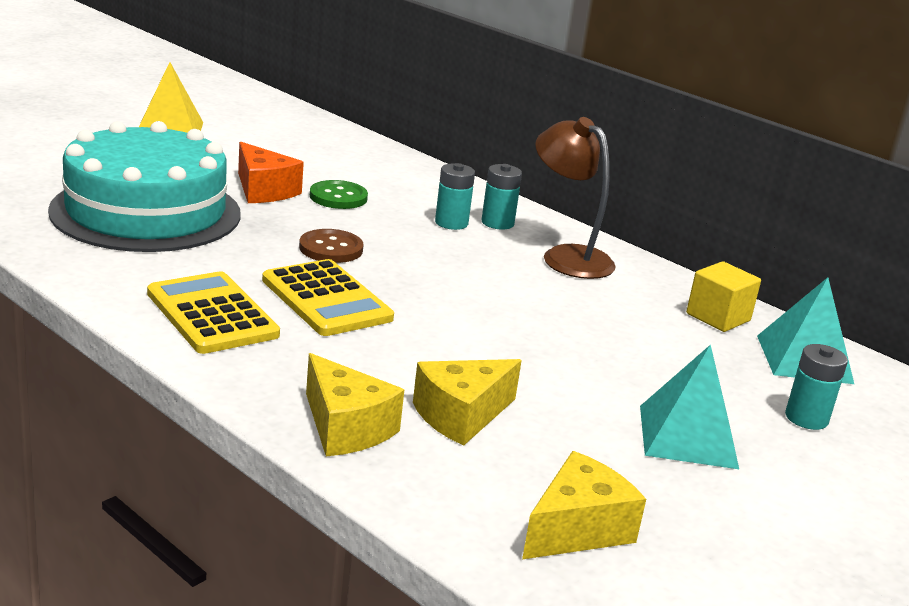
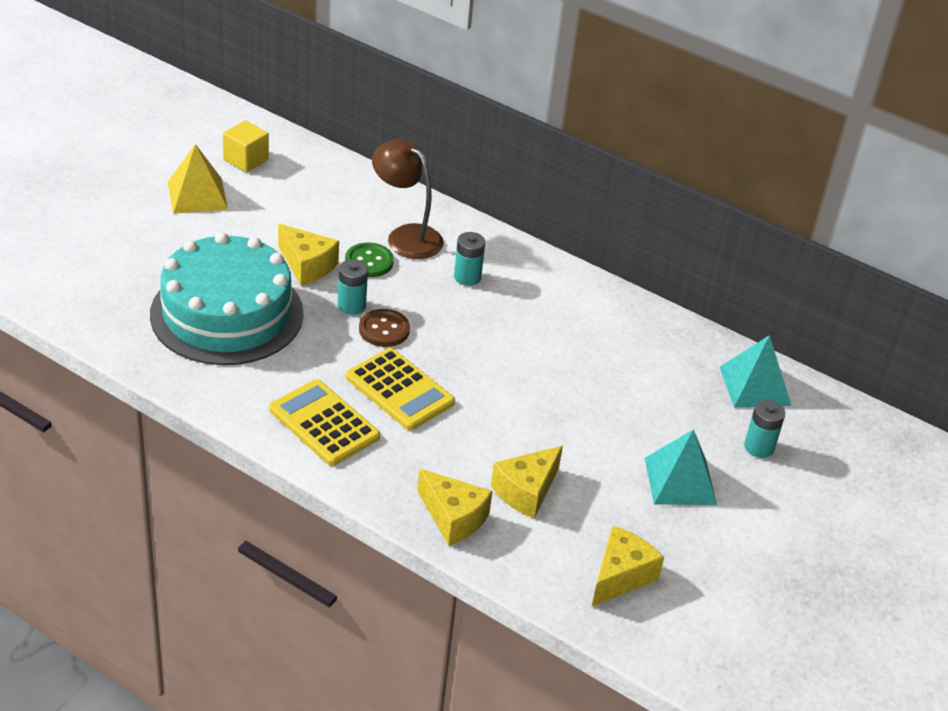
camera: 10 degrees left, 15 degrees up
(264, 190) = (307, 265): orange cheese -> yellow cheese
(497, 223) = (503, 269): turquoise battery -> turquoise battery (351, 306)
(567, 257) = (566, 301): brown lamp -> brown lamp (406, 236)
(718, 317) = (689, 351): yellow cube -> yellow cube (246, 159)

